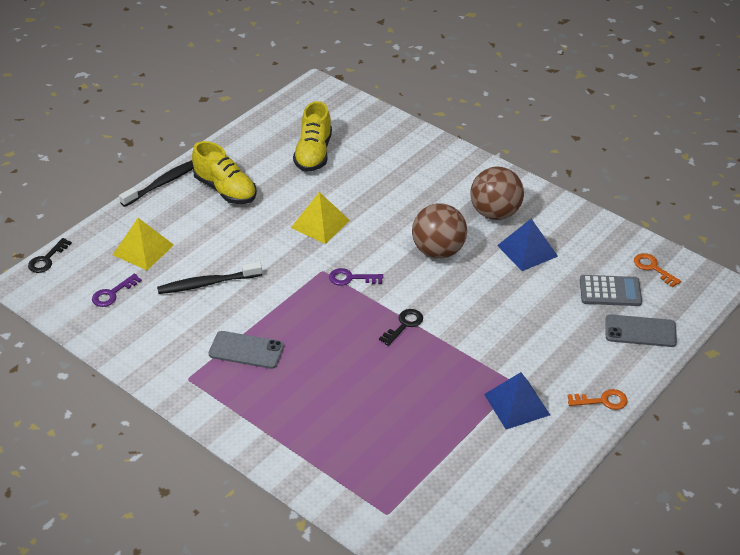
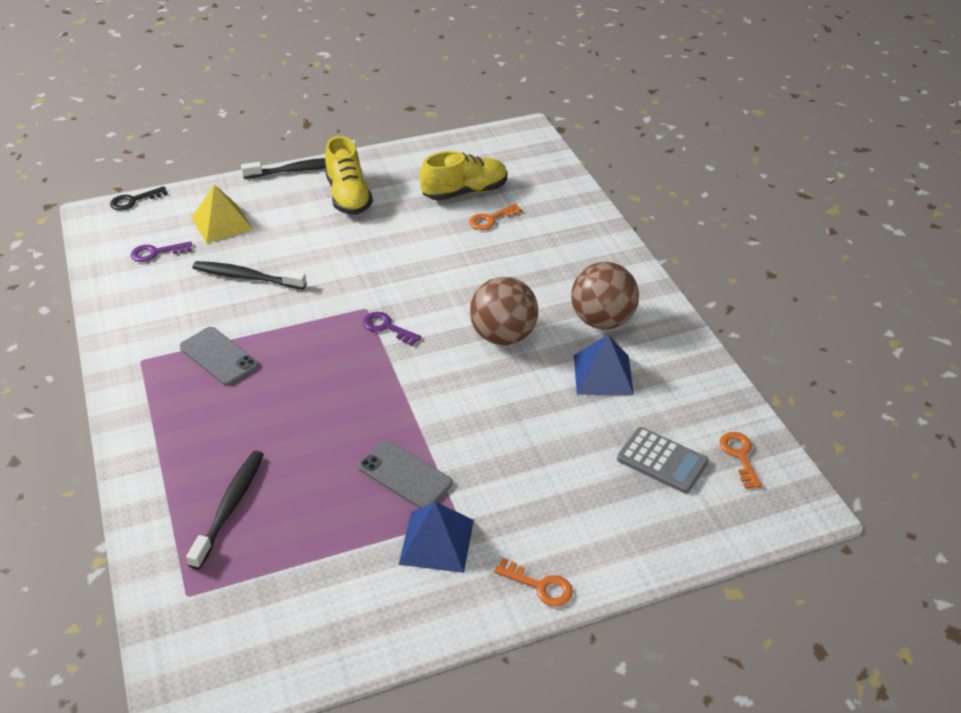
camera: 30 degrees right, 0 degrees up
(313, 154) = (465, 192): yellow shoe -> yellow shoe turned 150 degrees counterclockwise
(320, 224) = (407, 261): yellow pyramid -> none
(352, 168) = (491, 219): none -> orange key
(360, 446) = (230, 507): none -> black toothbrush
(404, 325) = (396, 398): black key -> none
(640, 331) = (659, 524): grey phone -> grey phone (405, 475)

